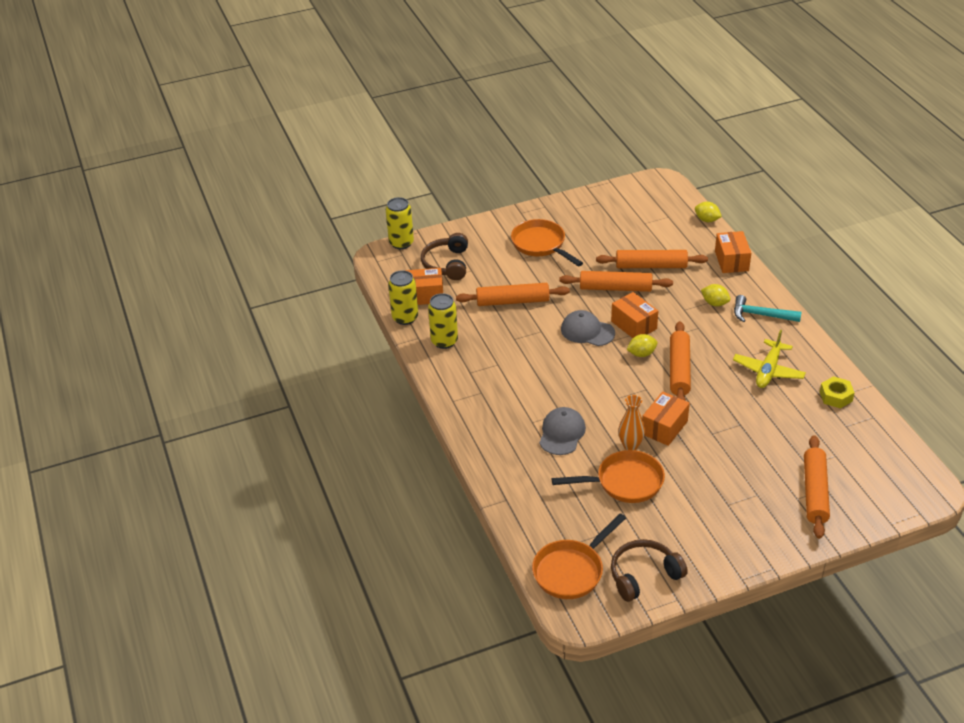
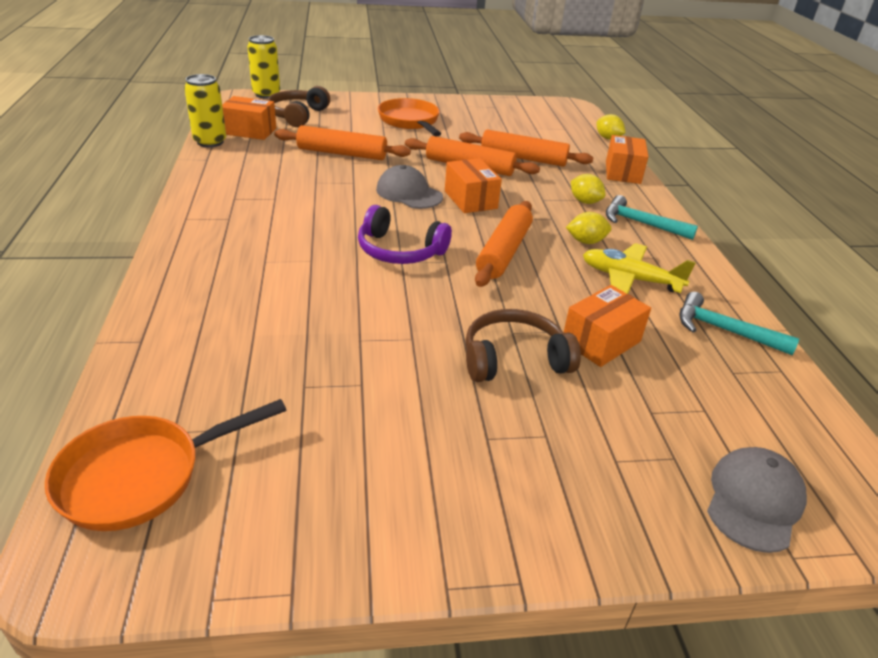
camera: 10 degrees right, 5 degrees down
(444, 341) = (232, 167): yellow can -> none
(562, 433) = (293, 282): grey cap -> grey cap (754, 501)
(611, 388) = (399, 251): none -> purple headphones
(624, 482) = (337, 362): orange pan -> none
(630, 445) = (380, 318): orange vase -> none
(641, 354) = (463, 226): yellow lemon -> yellow lemon (586, 241)
(643, 575) = (261, 522): brown headphones -> brown headphones (514, 359)
(664, 427) = (444, 308): orange box -> orange box (601, 341)
(768, 370) = (630, 279): yellow plane -> yellow plane turned 75 degrees clockwise
(815, 492) = (652, 459): orange rolling pin -> none
(836, 396) = (724, 330): yellow nut -> turquoise hammer

